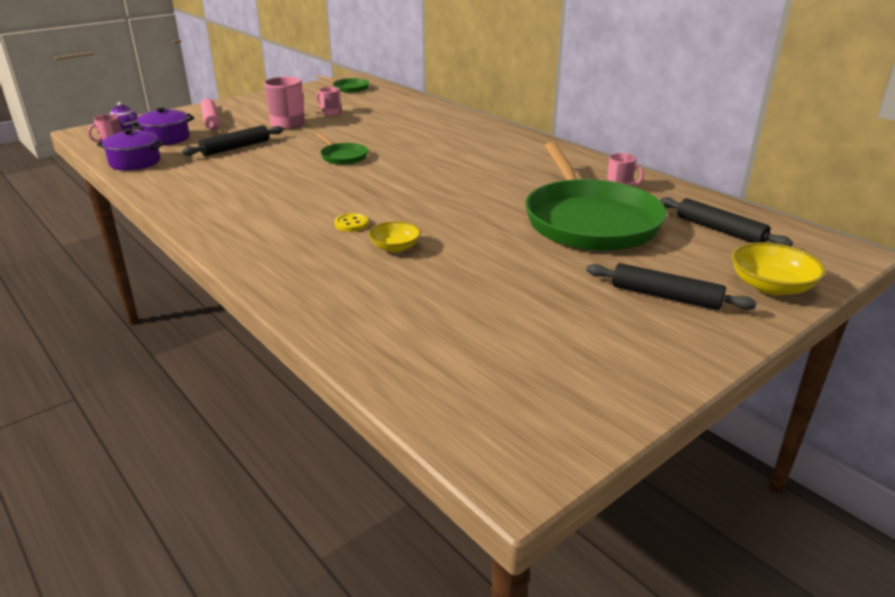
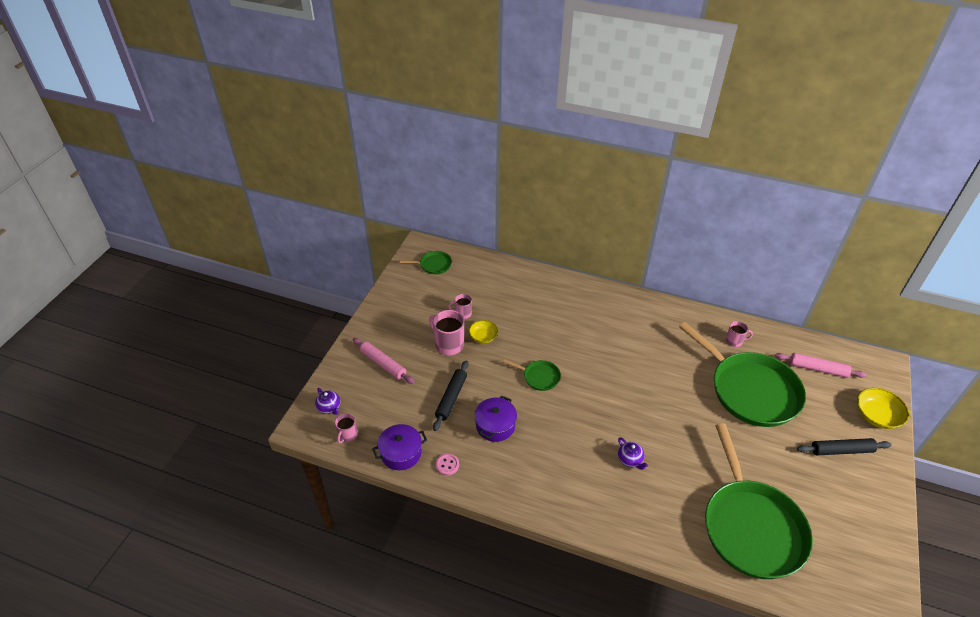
camera: 30 degrees left, 15 degrees up
(161, 178) = (447, 465): none -> pink button
(166, 138) = (382, 408): purple pot -> purple pot (495, 425)
(351, 224) = (630, 460): yellow button -> purple teapot
(395, 247) = (678, 473): yellow bowl -> yellow bowl (483, 337)
(425, 312) = (751, 527): none -> green pan
(719, 230) = (818, 369): black rolling pin -> pink rolling pin

